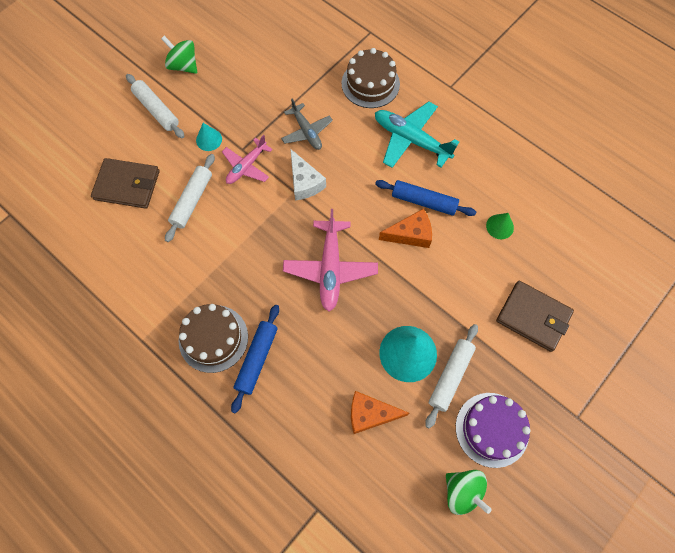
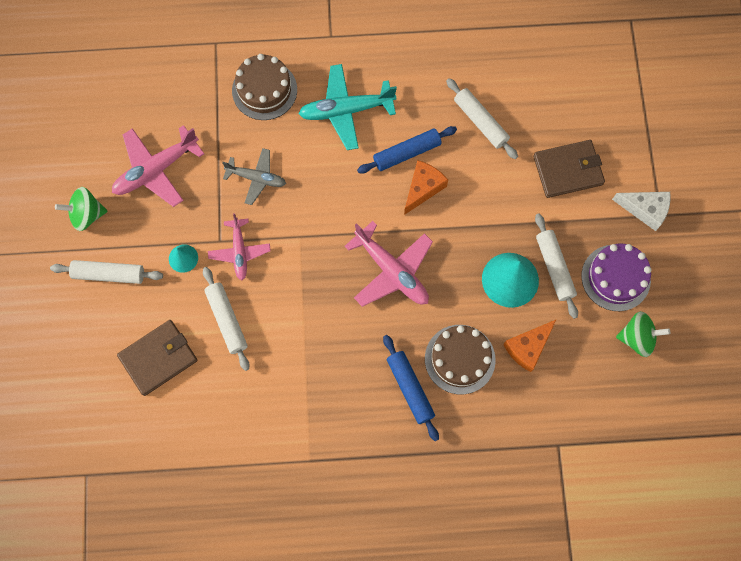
camera: 45 degrees left, 5 degrees up
(213, 338) = (362, 405): brown cake -> brown cake (460, 359)
(251, 74) = (156, 170): none -> pink plane
(304, 182) = (300, 222): white cheese -> white cheese (645, 210)
(500, 226) = (480, 122): green cone -> white rolling pin

